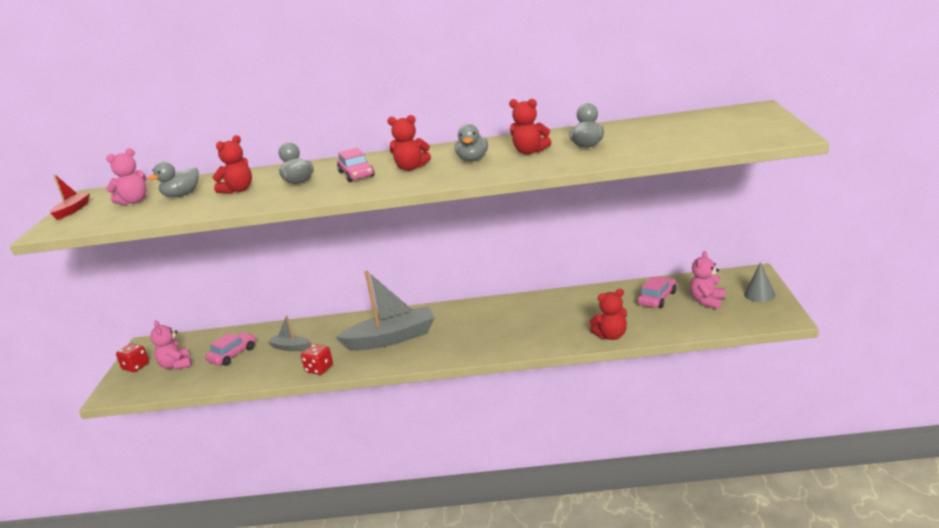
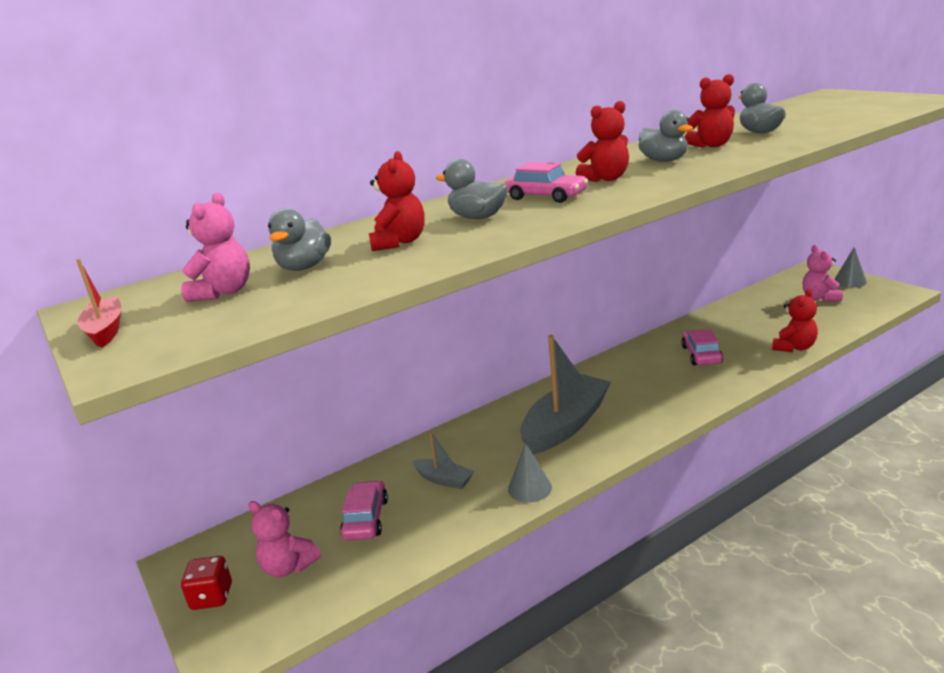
camera: 35 degrees left, 0 degrees up
(291, 347) = (444, 480): grey boat -> grey boat turned 135 degrees counterclockwise
(319, 369) = (530, 488): red dice -> grey cone
(657, 298) = (773, 307): pink car -> pink car (701, 355)

